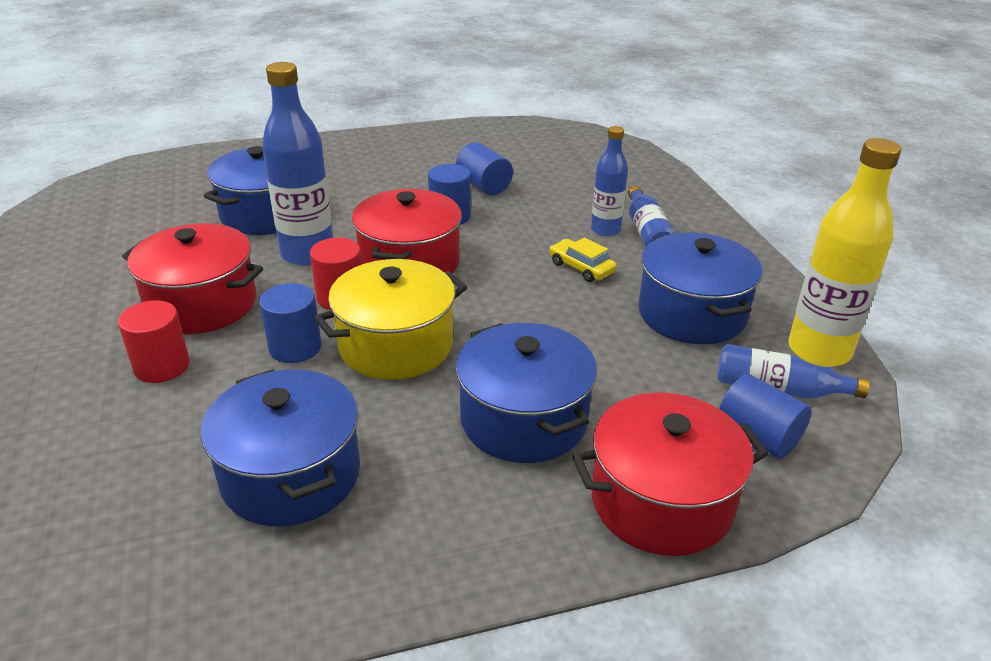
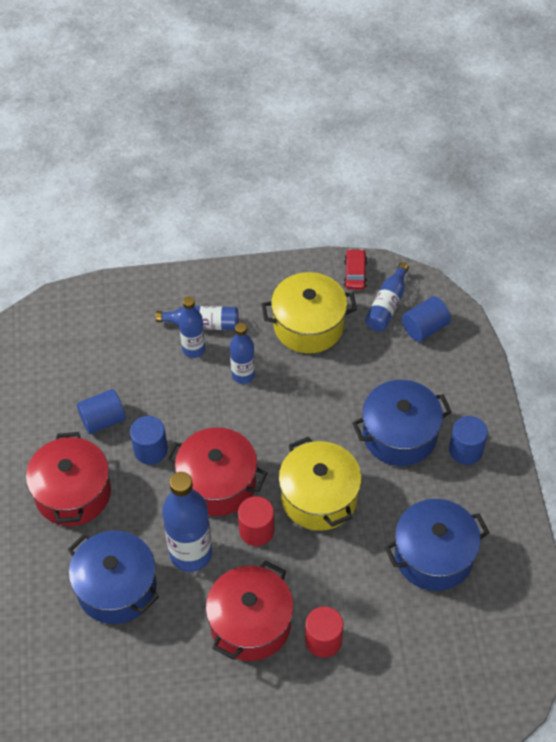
camera: 80 degrees left, 20 degrees up
(295, 347) = (313, 558): blue cylinder -> blue cylinder (465, 450)
(581, 267) = (243, 375): yellow car -> blue bottle
(661, 501) = (467, 383): red pot -> red pot (73, 493)
(692, 314) = (308, 325): blue pot -> yellow pot
(819, 351) = (355, 273): yellow bottle -> red car

